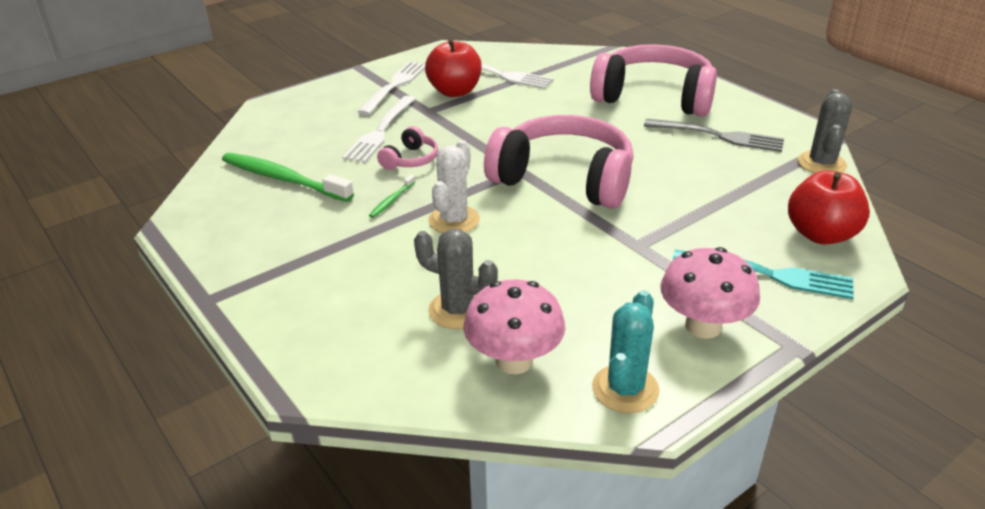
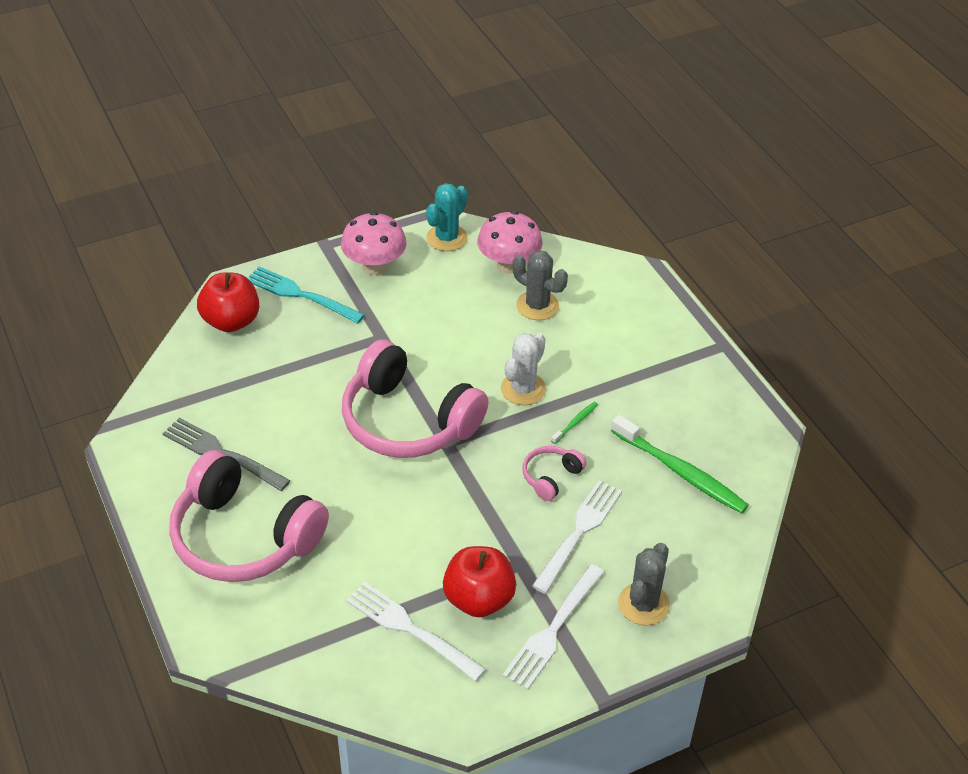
camera: 170 degrees left, 10 degrees up
(821, 163) = (156, 396): grey cactus -> grey cactus (643, 604)

